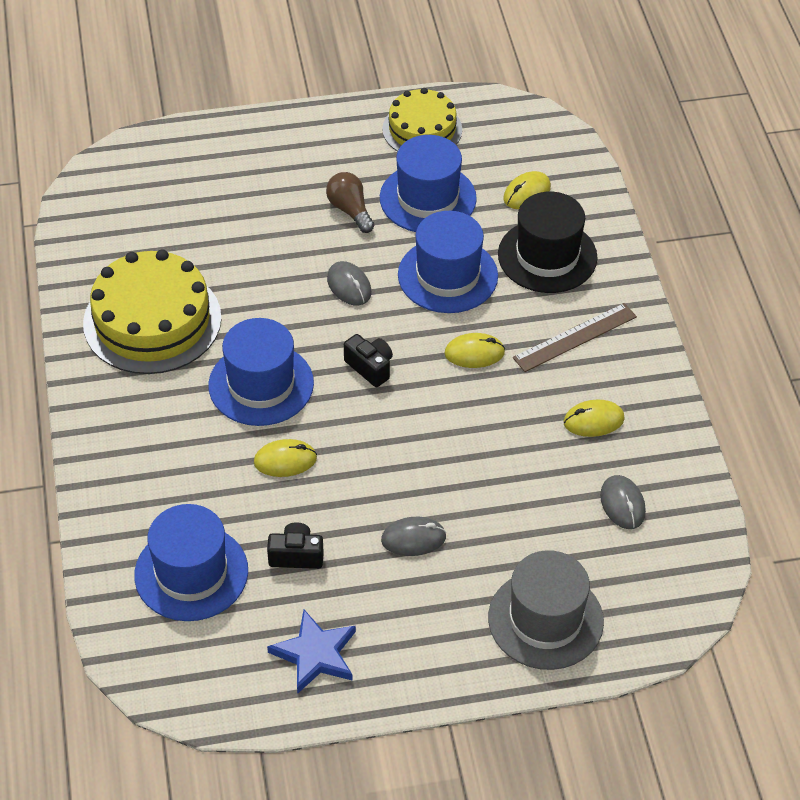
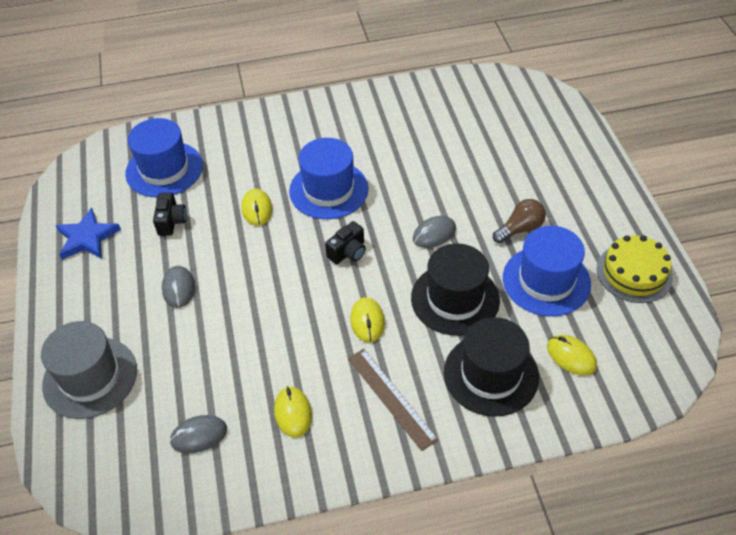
camera: 90 degrees right, 0 degrees up
(152, 320) = (386, 127): yellow cake -> none
(447, 275) = (455, 299): blue hat -> black hat

